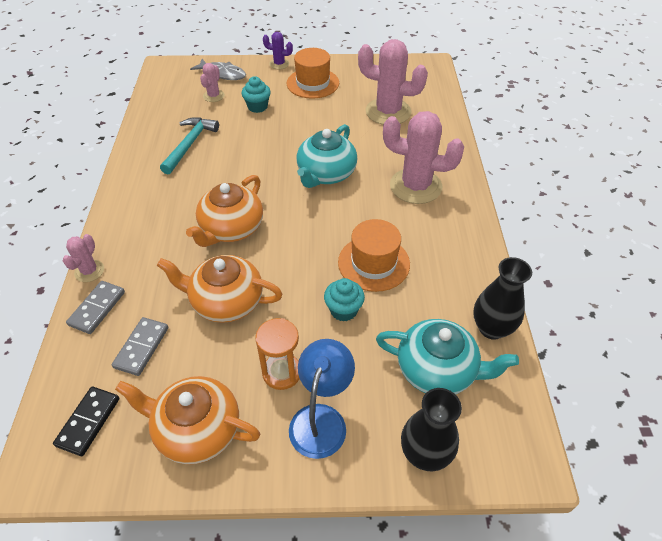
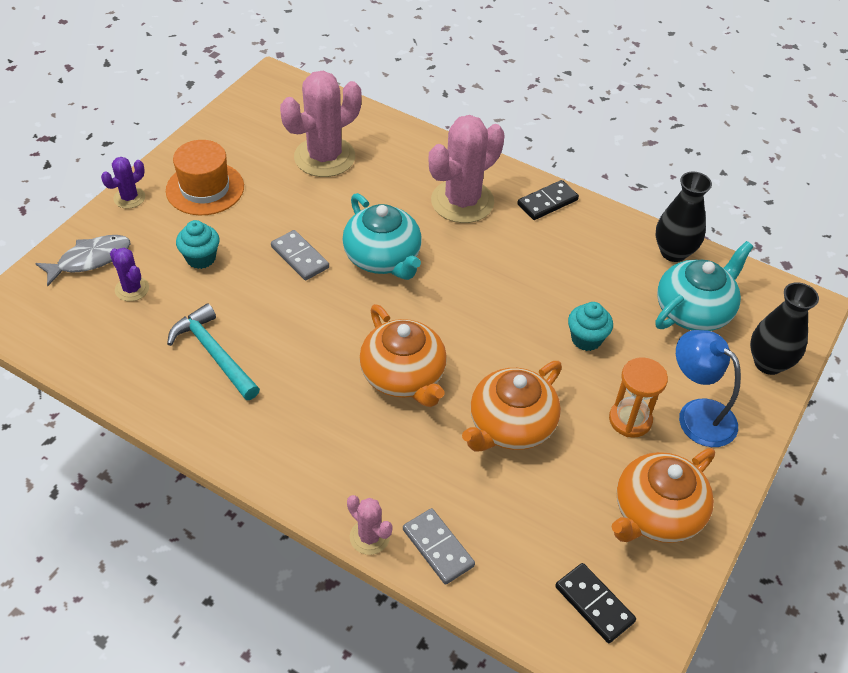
camera: 60 degrees left, 0 degrees up
(142, 347) = (525, 524): grey domino -> grey domino (300, 257)
(213, 96) = (132, 289): pink cactus -> purple cactus
(373, 263) = (543, 287): orange hat -> none
(463, 229) = (547, 202): none -> black domino

